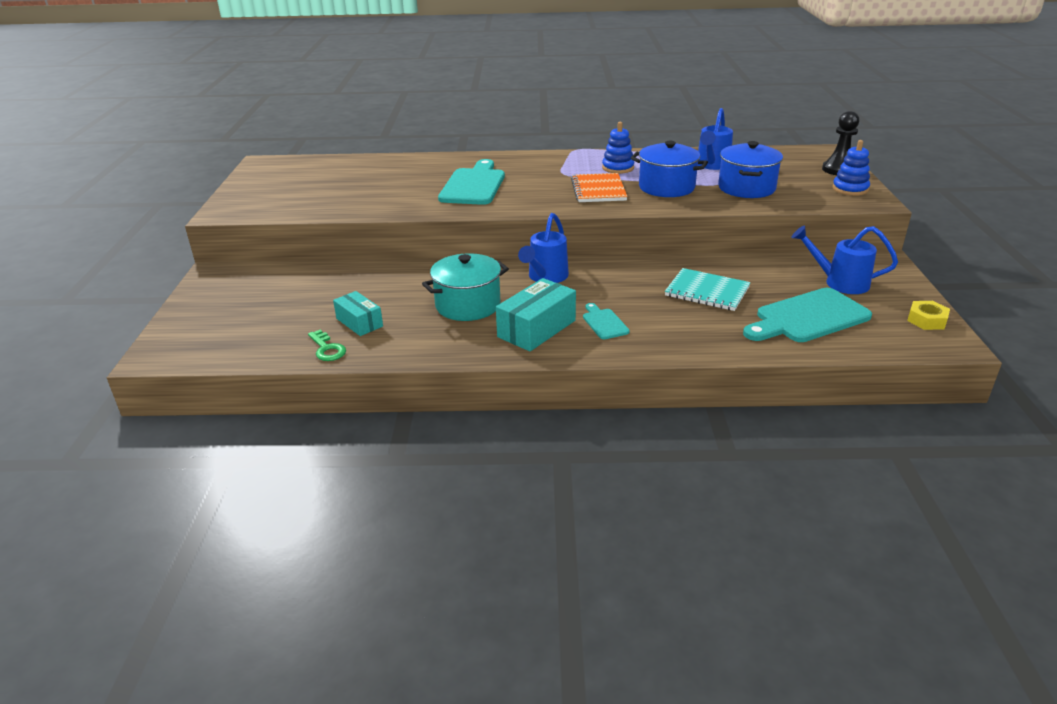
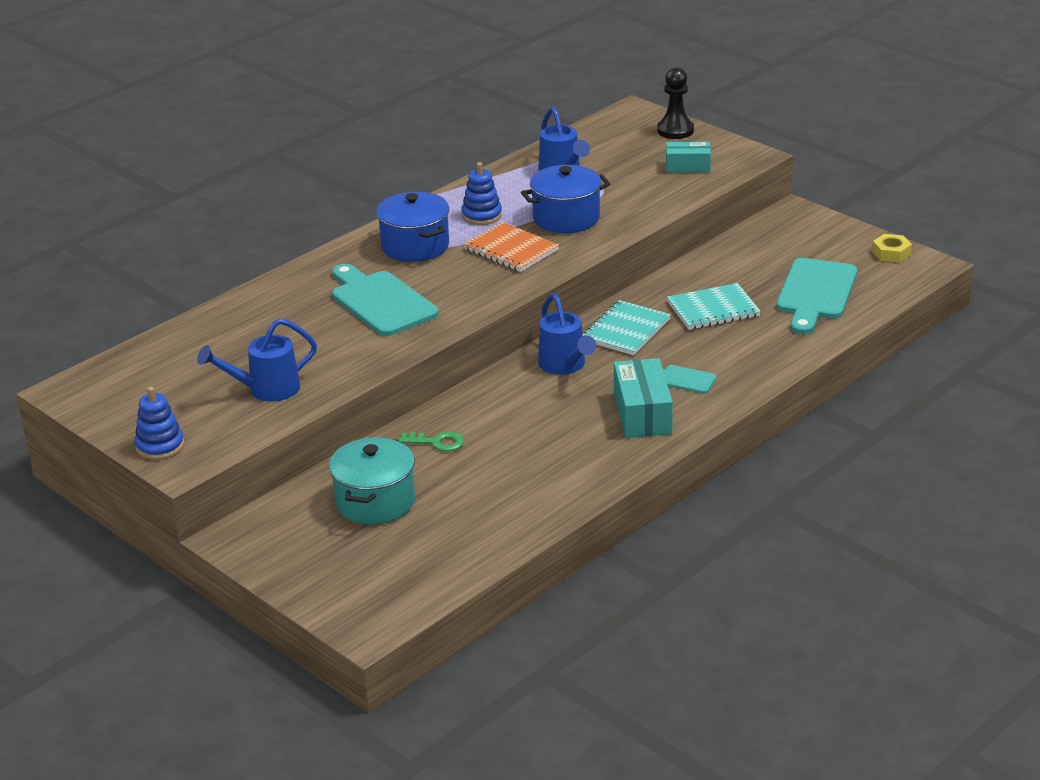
camera: 45 degrees left, 0 degrees up
(327, 349) = (508, 529): green key -> green key (437, 442)
(359, 322) = (487, 494): turquoise box -> turquoise box (688, 166)
(468, 305) = (549, 426): turquoise pot -> turquoise pot (375, 502)
(622, 276) = (626, 330): none -> turquoise notebook
(746, 188) = (634, 187): blue pot -> blue pot (415, 246)
(840, 283) = (793, 249): blue watering can -> blue watering can (267, 389)
(850, 189) = (716, 150): blue stacking toy -> blue stacking toy (160, 446)

